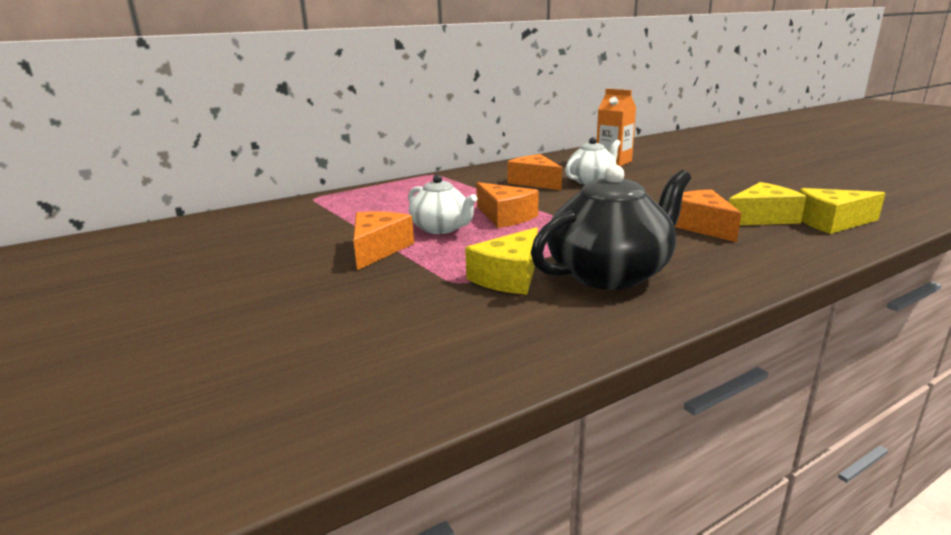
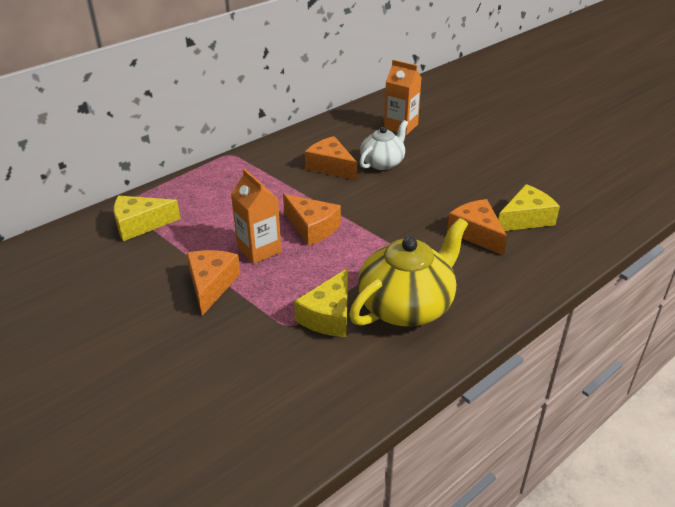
camera: 10 degrees left, 15 degrees up
(441, 228) = (259, 250): white teapot -> orange carton
(610, 274) = (407, 306): black teapot -> yellow teapot
(831, 222) = (579, 222): yellow cheese -> yellow cheese (140, 225)

